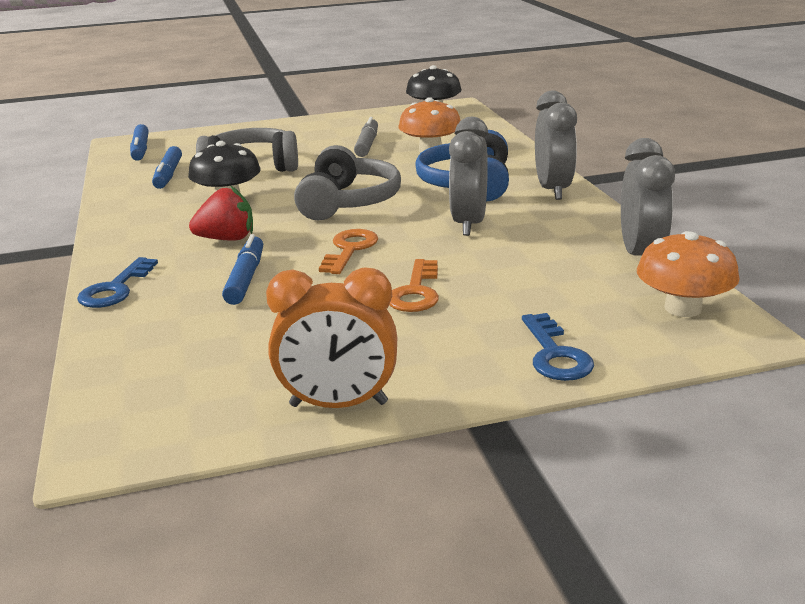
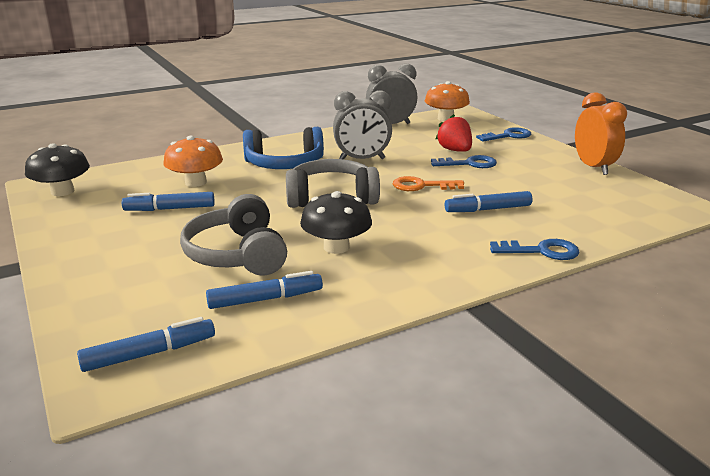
camera: 105 degrees left, 0 degrees up
(227, 239) = (427, 229): red strawberry -> red strawberry (455, 150)
(367, 144) = (170, 209): grey marker -> blue marker
(416, 292) = (469, 164): orange key -> blue key
(553, 190) = (293, 143): grey clock -> none

